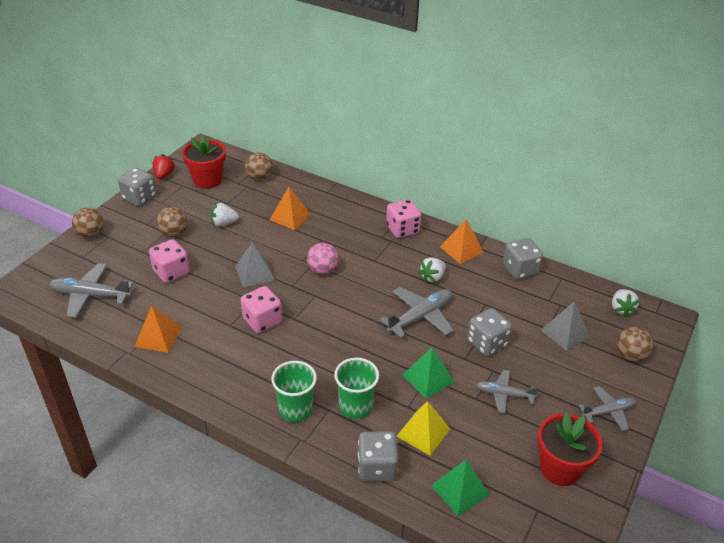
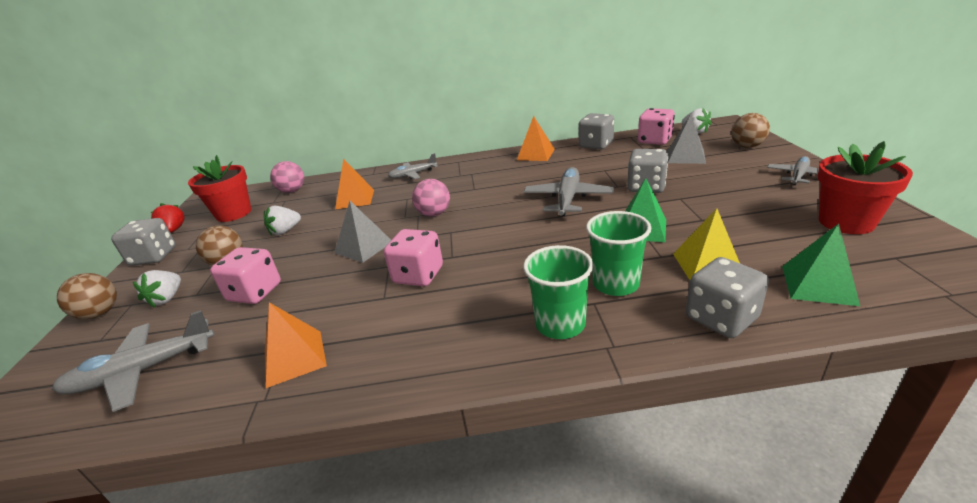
camera: 30 degrees left, 10 degrees down
(259, 177) = (292, 191): brown ball -> pink ball
(402, 229) = (471, 165): pink dice -> pink dice (654, 140)
(432, 277) = (539, 175): white strawberry -> white strawberry (167, 298)
(504, 394) = (716, 206): grey plane -> grey plane (413, 174)

